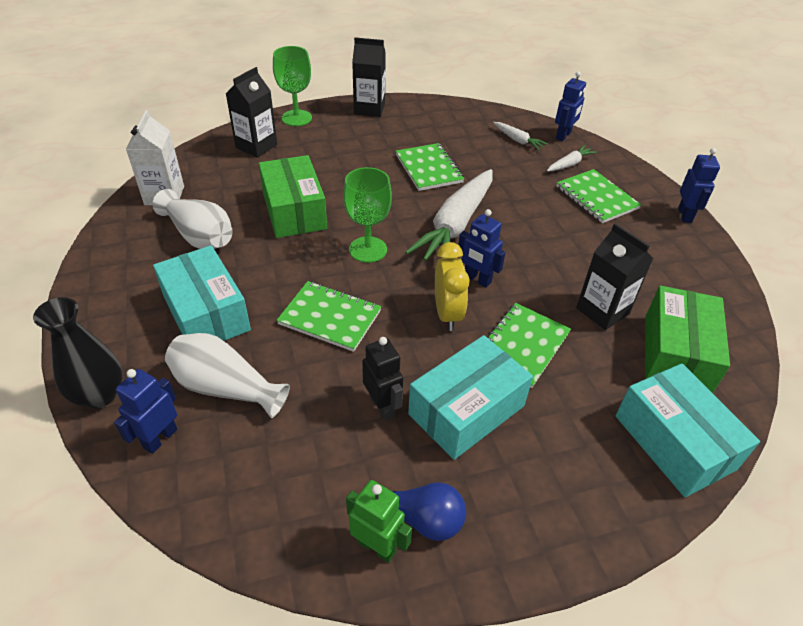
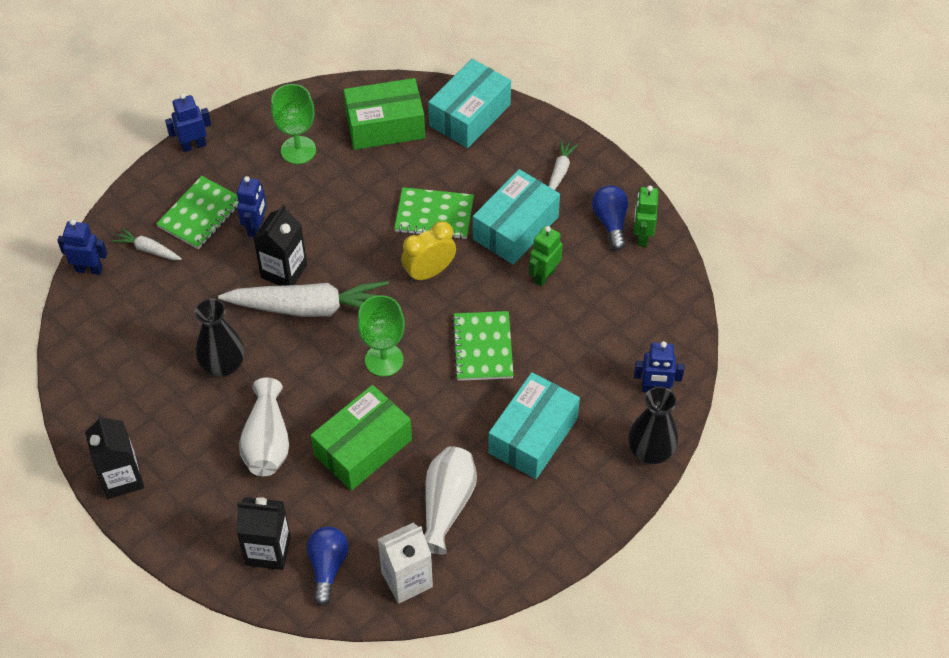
camera: 115 degrees left, 10 degrees up
(216, 165) = (327, 567): none -> blue light bulb
(226, 388) = (591, 376): white vase -> white vase (267, 441)
(296, 118) = (184, 544): green goblet -> green goblet (298, 150)
(382, 406) = (544, 276): black robot -> green robot
(429, 169) = (223, 365): green notebook -> black vase
(466, 410) = (515, 228): turquoise box -> turquoise box turned 75 degrees counterclockwise
(477, 279) = (375, 267): blue robot -> blue robot (256, 227)
(518, 140) = (121, 306): white carrot -> white carrot (560, 171)
(602, 311) = (363, 176): black carton -> black carton (284, 271)

